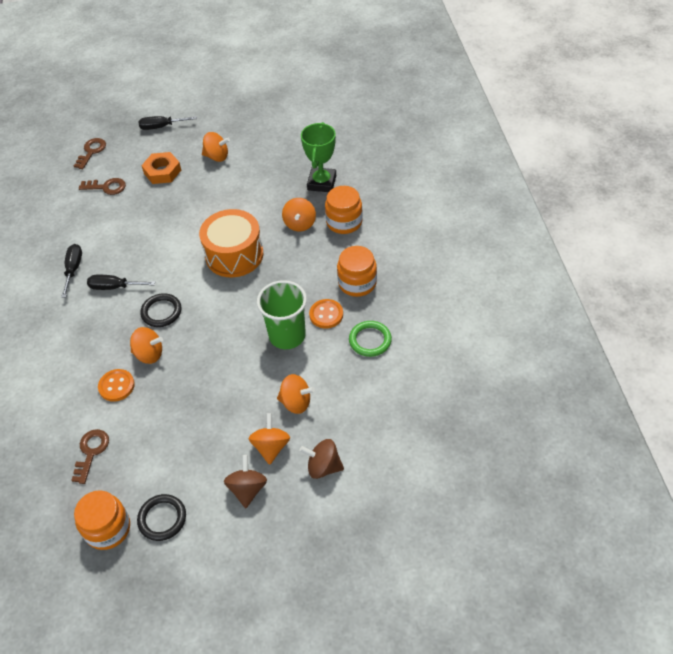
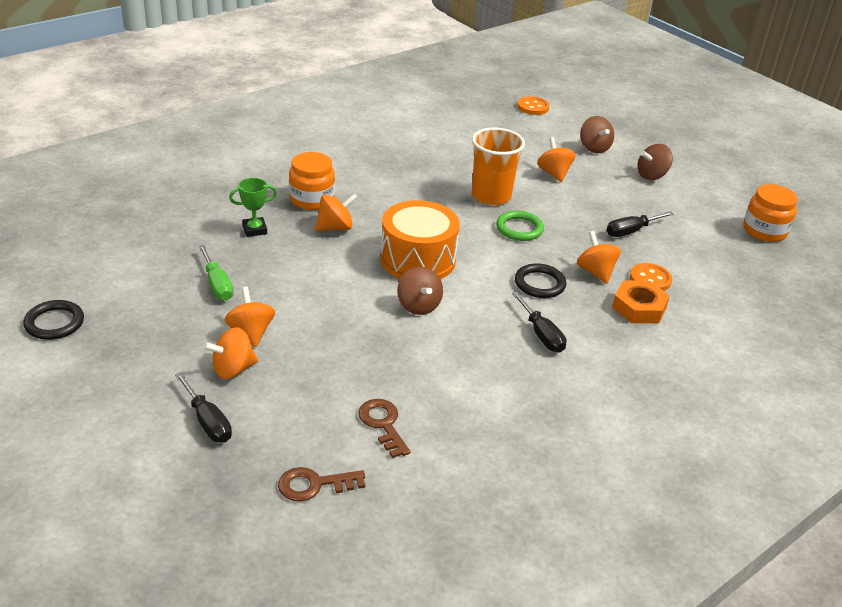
camera: 125 degrees left, 15 degrees down
(73, 269) = (549, 384): black screwdriver -> black screwdriver (631, 231)
(91, 452) = (724, 267): brown key -> none
(162, 171) = (313, 376): orange nut -> orange nut (639, 307)
(162, 519) = (723, 207): black ring -> black ring (54, 323)
(186, 237) = (418, 306): none -> brown spinning top
(271, 153) = (217, 285): none -> green screwdriver
(271, 447) = (606, 175): orange spinning top -> orange spinning top (233, 369)
(287, 335) = (491, 196): green cup -> orange cup
(322, 183) = (254, 229): green trophy -> green trophy, size x0.62
(326, 314) = (447, 181): orange button -> orange button (533, 107)
(357, 283) = (392, 173): orange jar -> none
(370, 340) = (454, 153): green ring -> green ring (519, 229)

